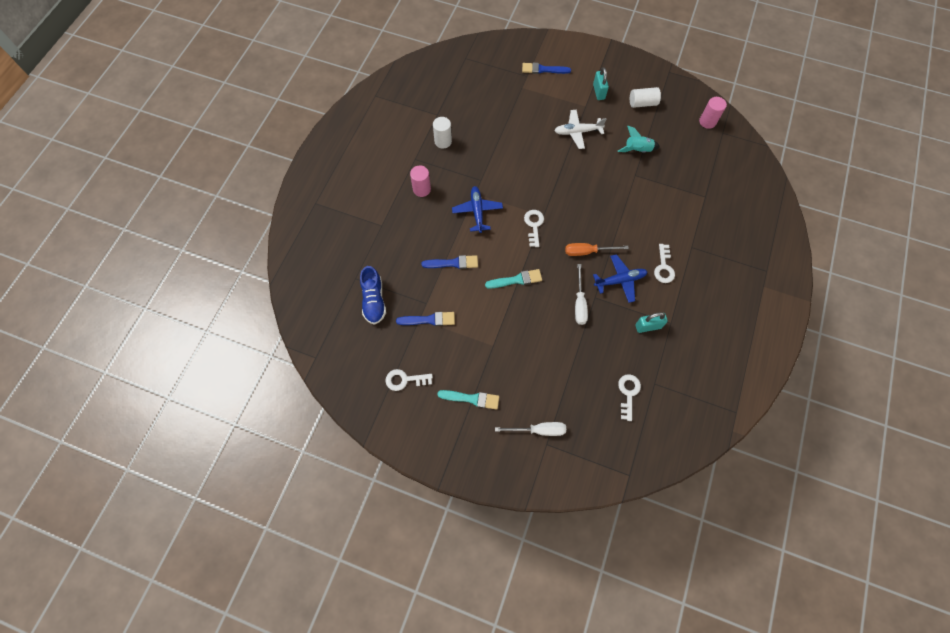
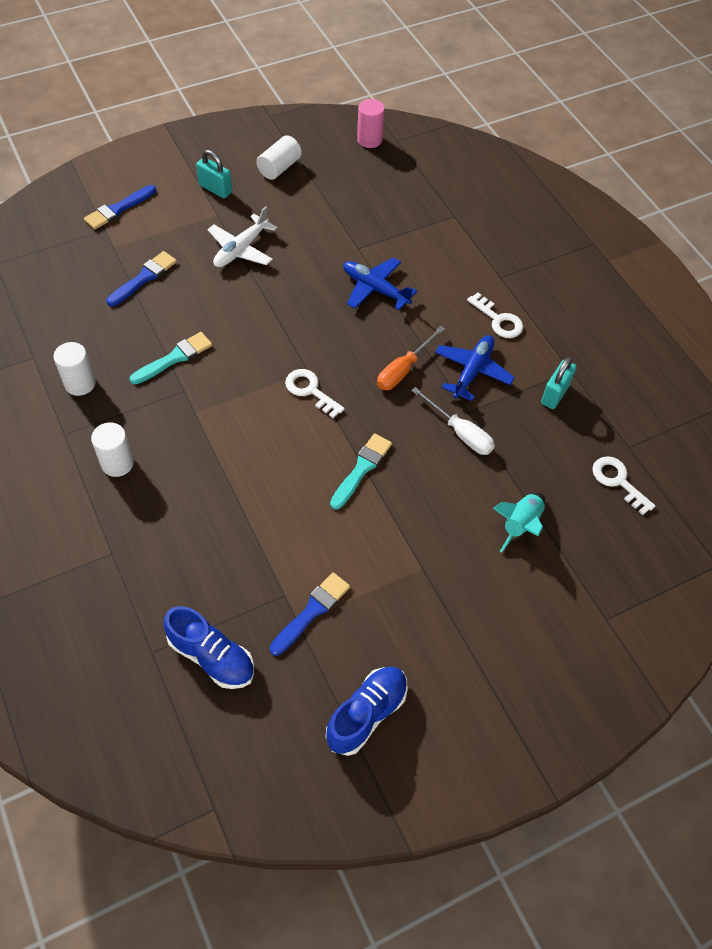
camera: 50 degrees left, 10 degrees down
(404, 380) = (366, 714): white key -> blue shoe
(421, 189) = (117, 463): pink cylinder -> white cylinder
(453, 263) = (263, 517): blue brush -> blue brush (144, 278)
(471, 399) = (470, 654): turquoise brush -> turquoise brush (174, 358)
(477, 211) = (222, 431): blue plane -> blue plane (375, 289)
(538, 430) = (581, 612): white screwdriver -> none
(637, 150) = (331, 220): turquoise rocket -> turquoise rocket (520, 525)

